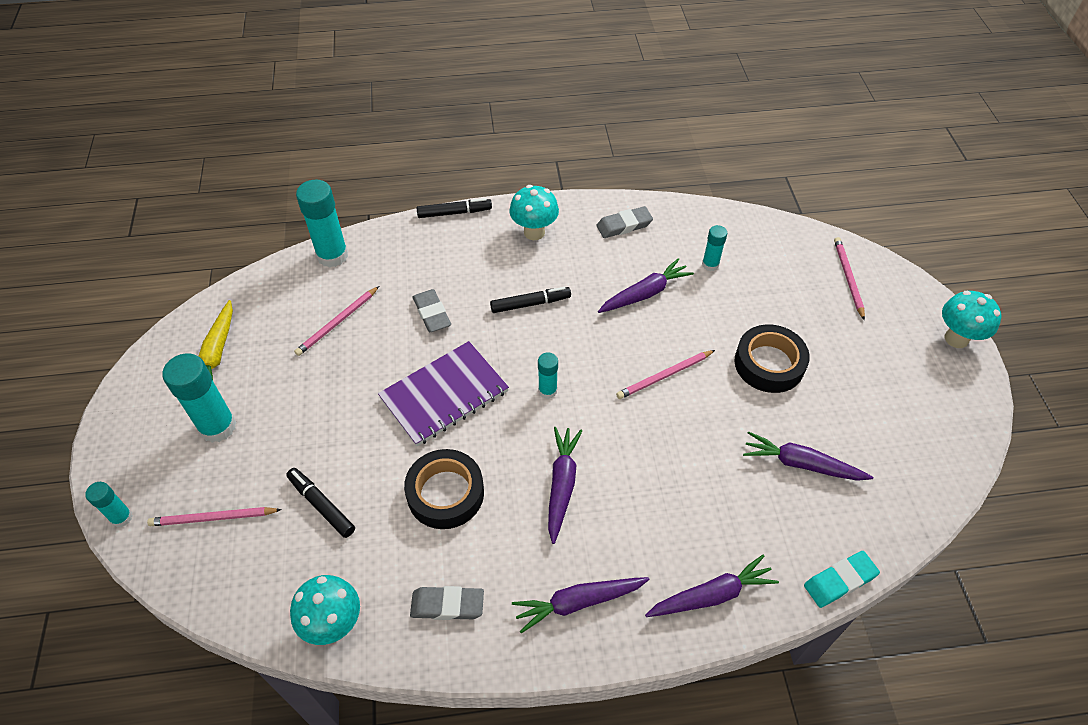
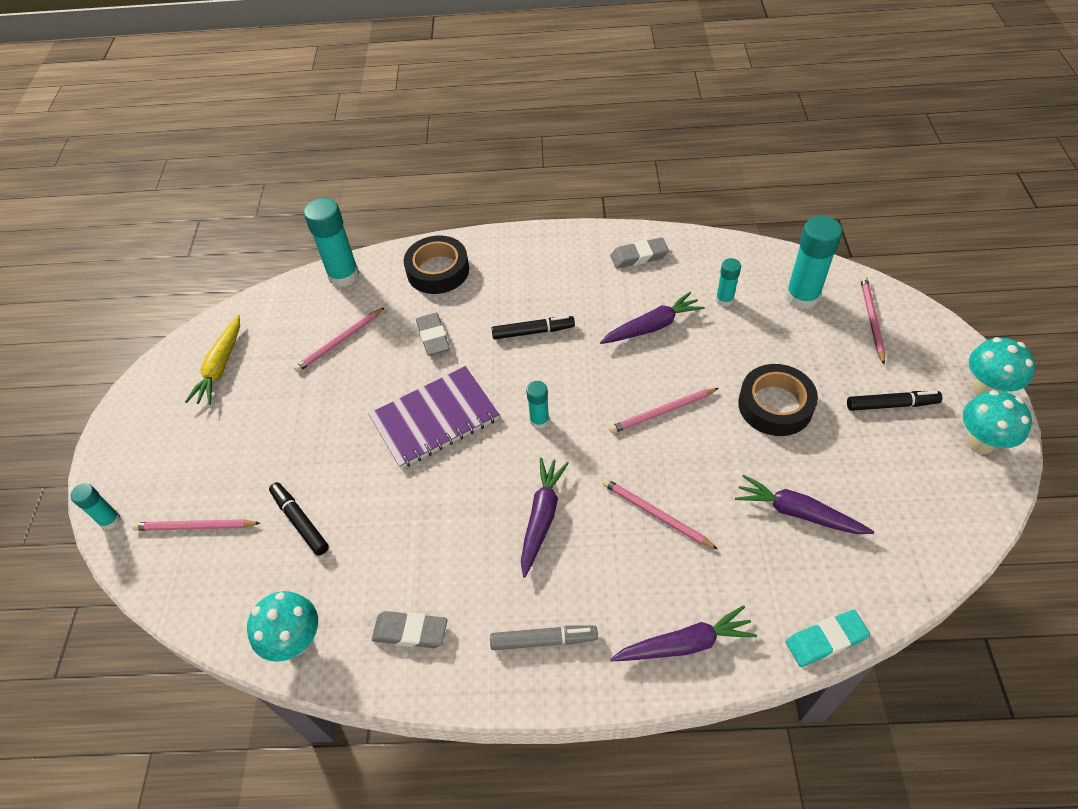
camera: 10 degrees right, 0 degrees up
(218, 426) = (212, 437): turquoise glue stick -> turquoise glue stick (802, 297)
(445, 493) = (423, 518): black tape -> black tape (438, 270)
(454, 212) = (468, 237): black marker -> black marker (891, 404)
(534, 232) = (546, 260): turquoise mushroom -> turquoise mushroom (980, 442)
(578, 602) = (543, 640): purple carrot -> grey marker
(670, 474) = (655, 514): none -> pink pencil

